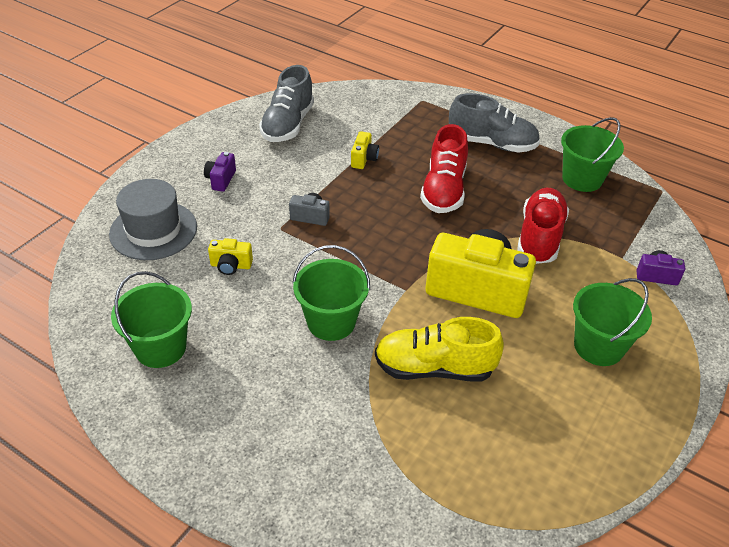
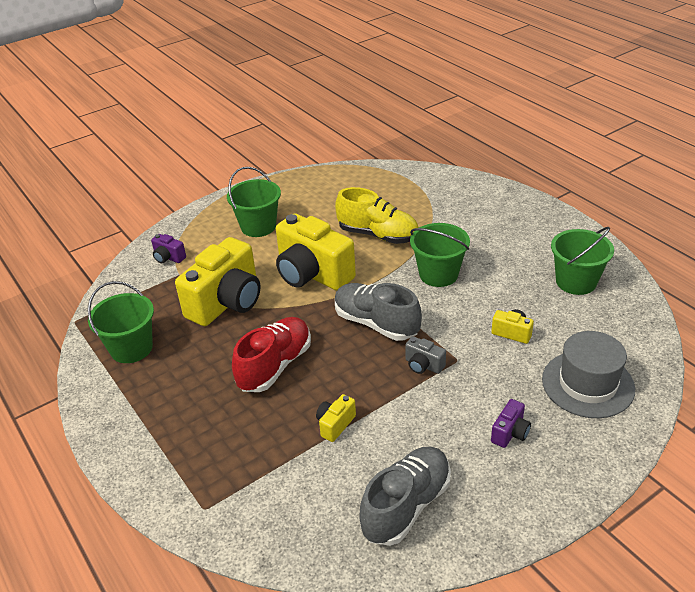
camera: 155 degrees left, 5 degrees down
(492, 144) = (178, 412): grey shoe -> grey shoe (376, 323)
(539, 237) = (227, 302): red shoe -> yellow camera

